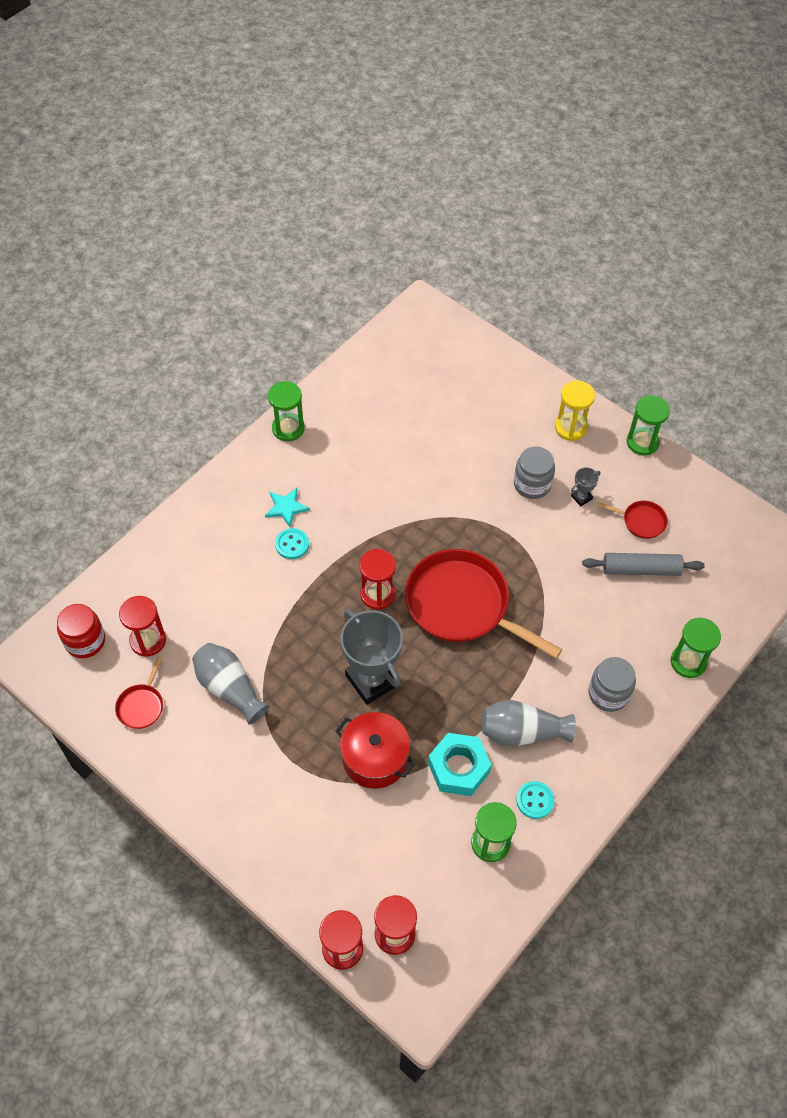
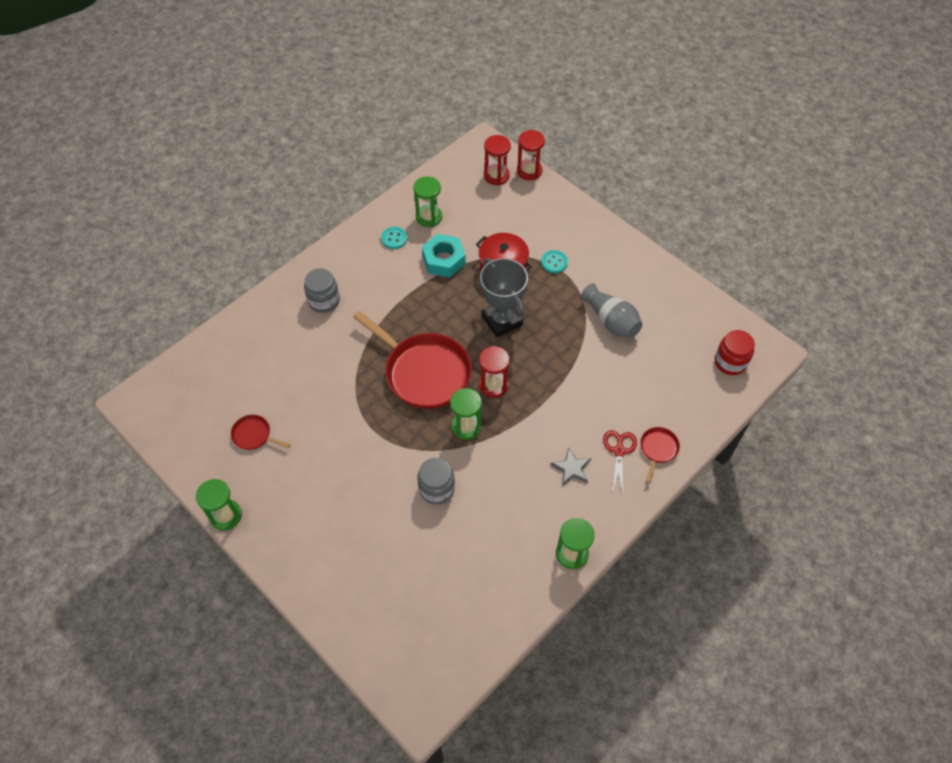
camera: 175 degrees left, 0 degrees up
(141, 706) = (677, 313): red pan -> red pan (658, 449)
(148, 640) = (679, 359): red hourglass -> none
(232, 528) = (619, 451): none -> red scissors
(286, 507) = (571, 468): turquoise star -> grey star
(292, 544) = (565, 432): turquoise button -> turquoise button (554, 262)
(522, 732) = (394, 279): grey vase -> none
(532, 484) = (343, 477): grey jar -> grey jar (436, 488)
(570, 428) = (291, 536): yellow hourglass -> none
(581, 497) = (300, 461): grey trophy -> none
(641, 569) = (268, 392): grey rolling pin -> none
(688, 662) = (256, 319): green hourglass -> green hourglass (466, 426)

